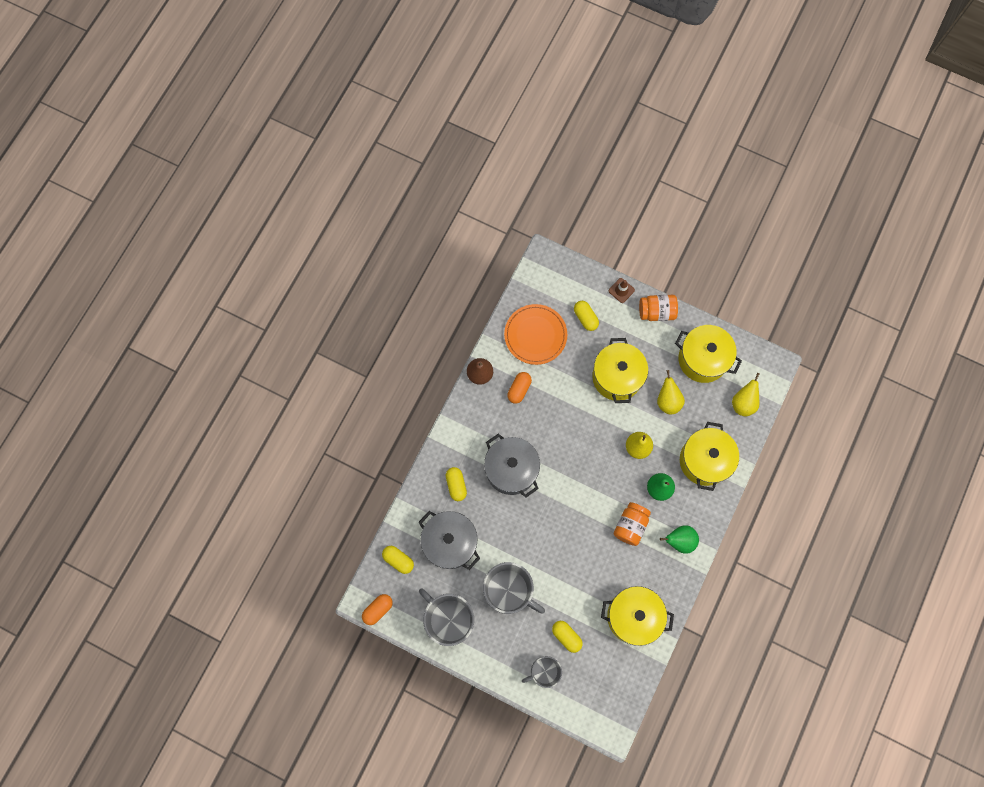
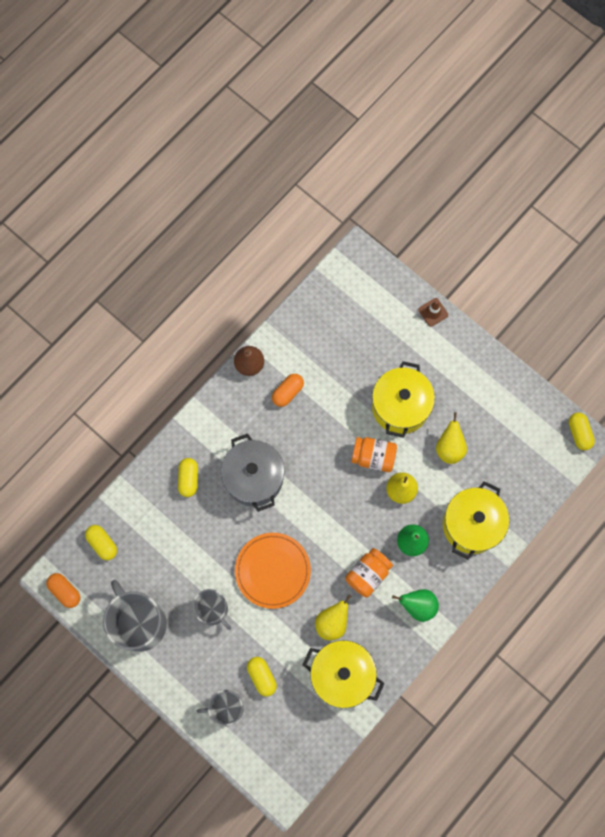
camera: 15 degrees right, 0 degrees up
(378, 609) = (65, 591): orange capsule -> orange capsule turned 75 degrees clockwise
(450, 542) = (164, 540): grey pot -> none
(509, 591) = (213, 610): grey mug -> grey mug, size x0.60
(535, 335) = (323, 337): orange plate -> orange plate (272, 570)
(585, 318) = (384, 332): yellow capsule -> yellow capsule (579, 433)
(656, 312) = (465, 346): orange jar -> orange jar (373, 457)
(702, 359) = (502, 412): yellow pot -> none
(743, 403) = (534, 472): yellow pear -> yellow pear (332, 622)

